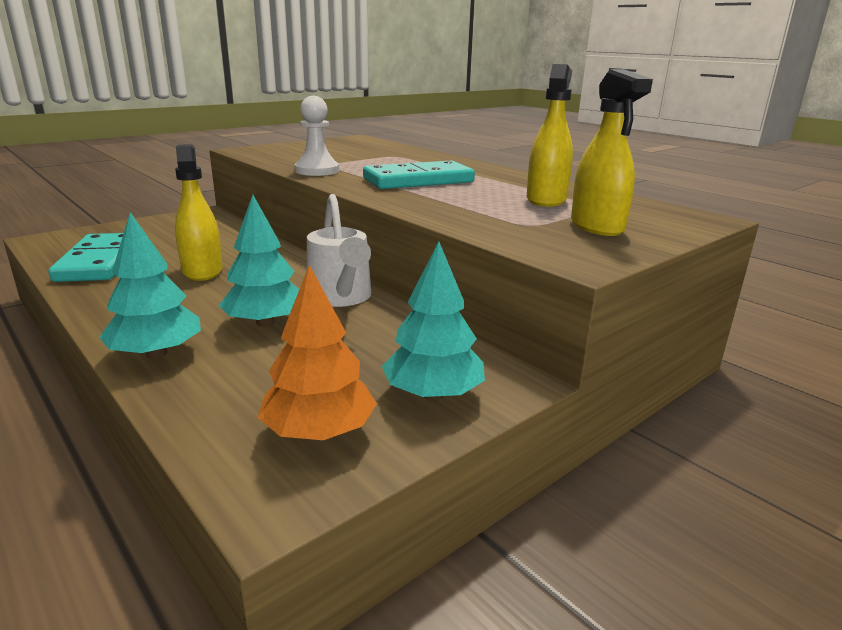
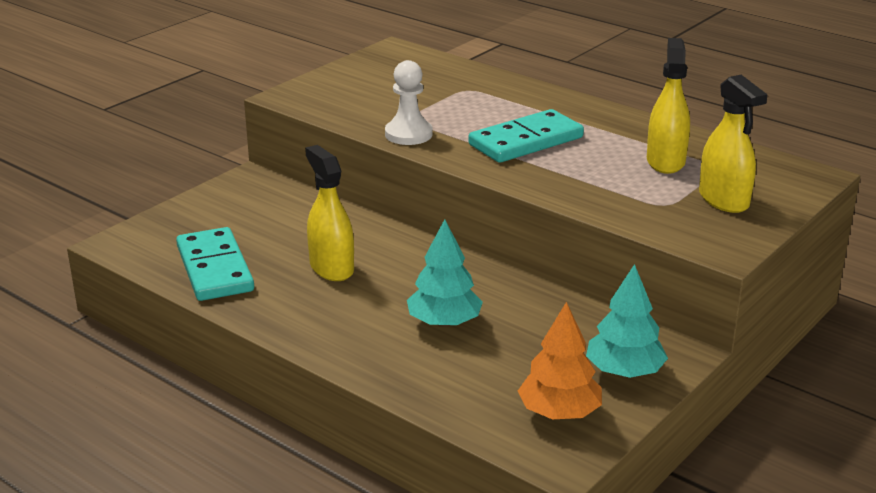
camera: 10 degrees left, 5 degrees up
(157, 353) = (379, 365): turquoise tree -> none
(341, 298) = (491, 285): white watering can -> none

